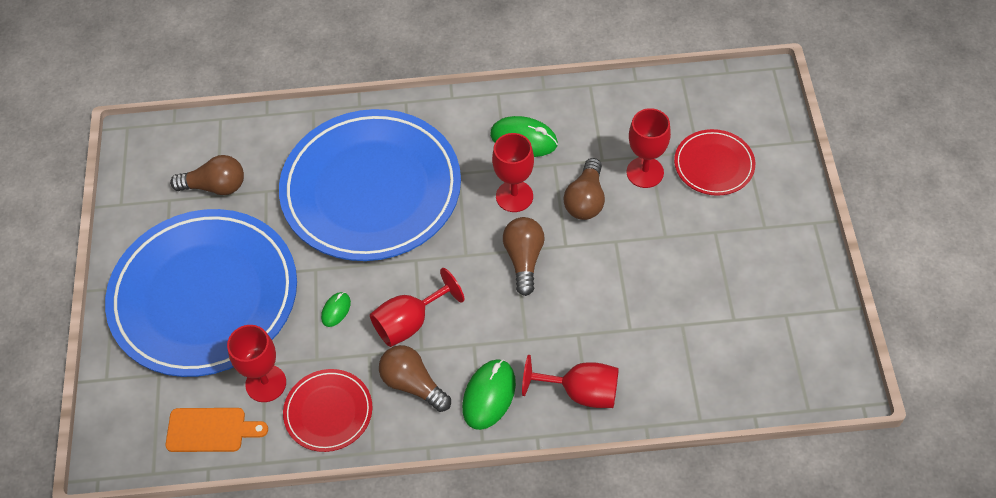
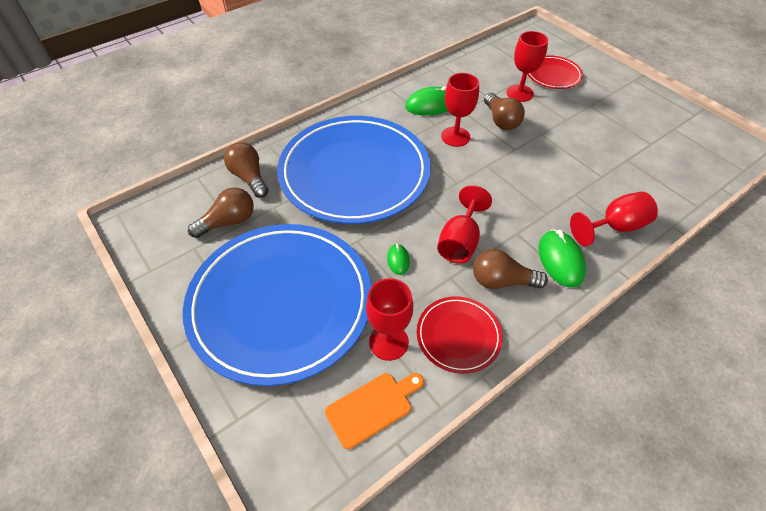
camera: 35 degrees left, 5 degrees down
(524, 259) = (497, 168): brown light bulb -> brown light bulb (249, 177)

